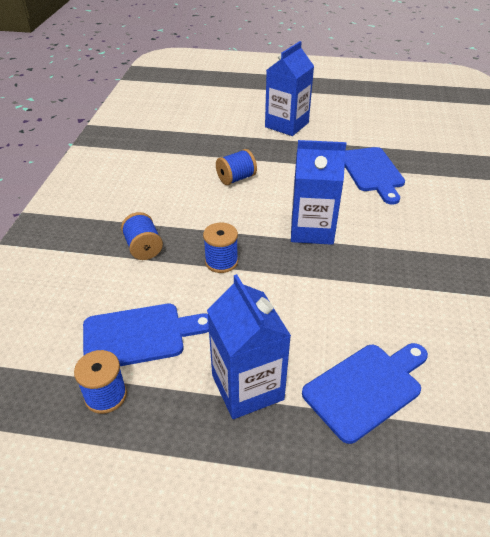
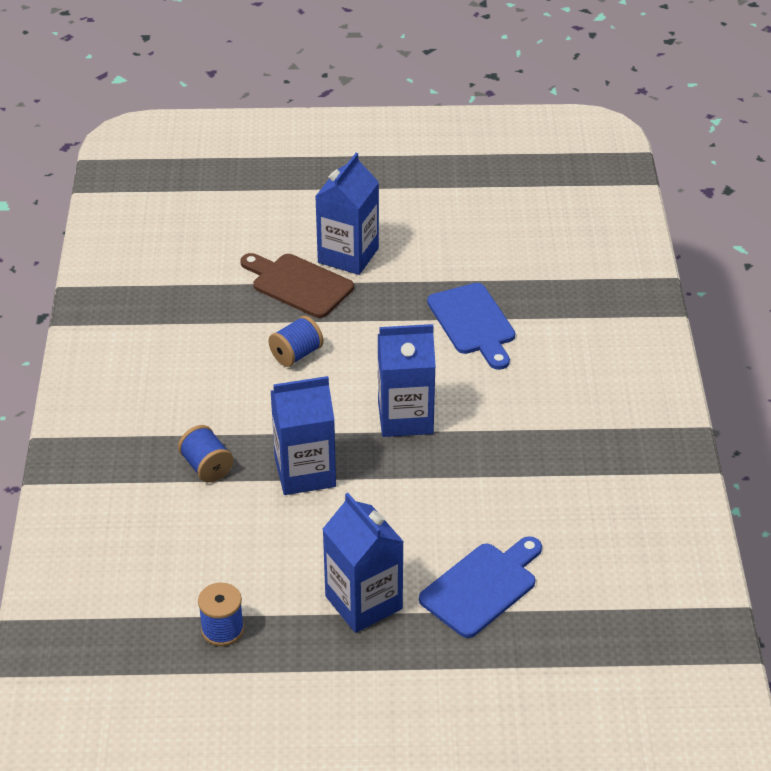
camera: 10 degrees left, 0 degrees up
(139, 336) = (237, 568): blue cutting board -> none
(221, 262) = (305, 472): blue spool -> blue carton
(248, 137) = (298, 284): none -> brown cutting board

